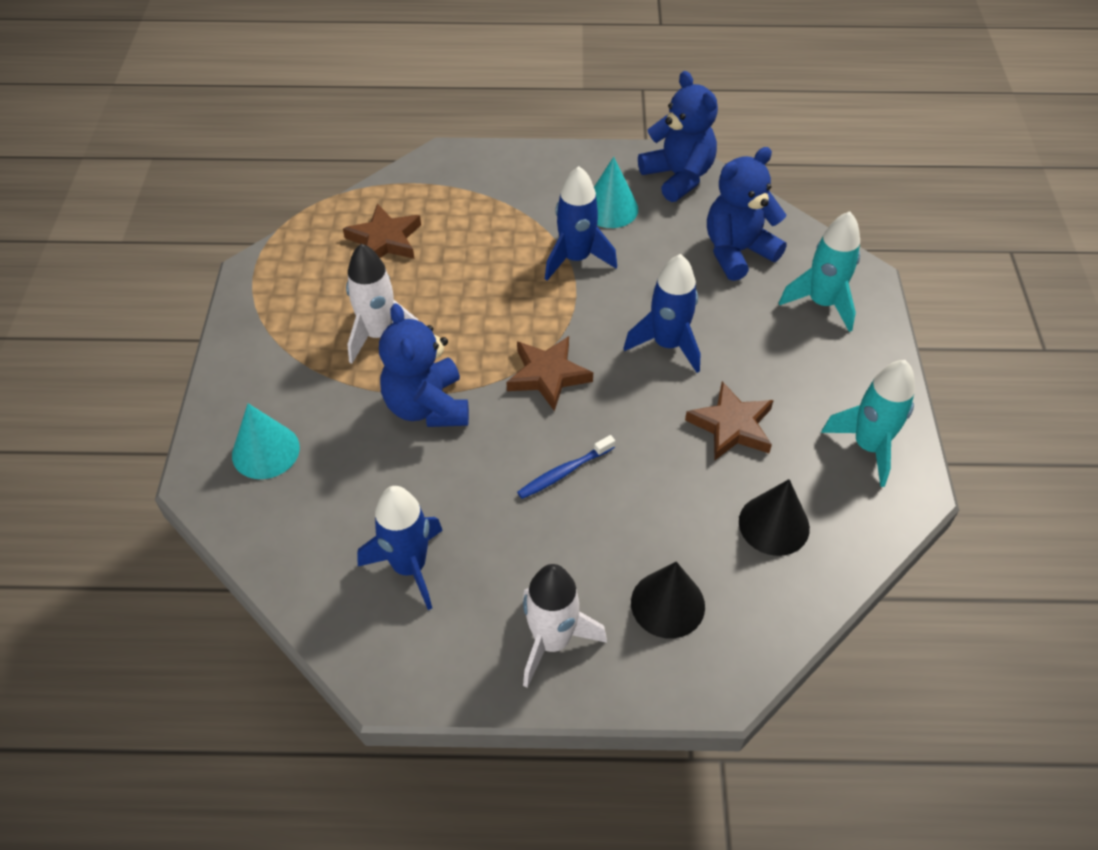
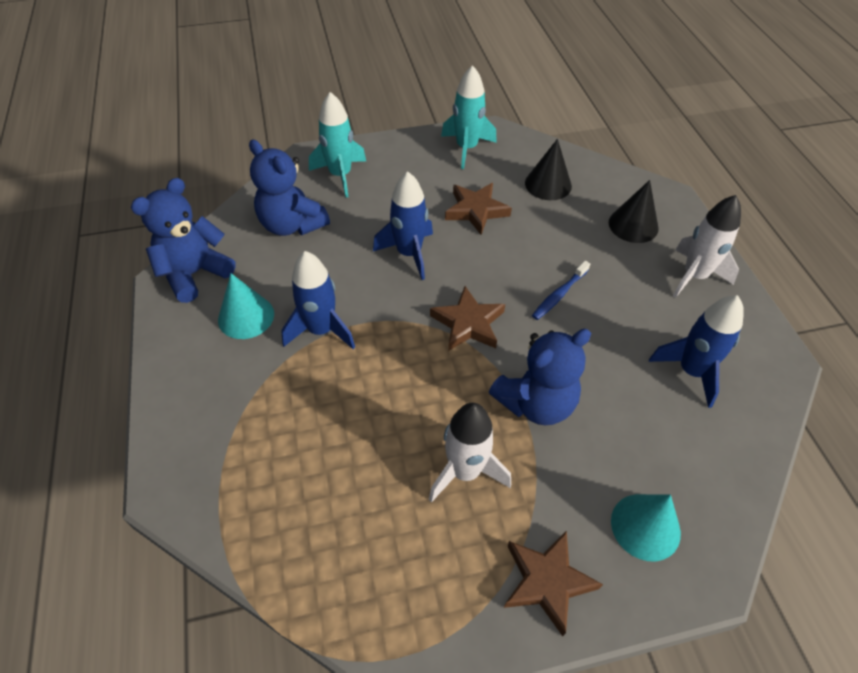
camera: 105 degrees left, 0 degrees up
(385, 240) = (324, 511): brown star -> brown star (547, 581)
(564, 472) = (559, 295): blue toothbrush -> blue toothbrush turned 90 degrees clockwise

